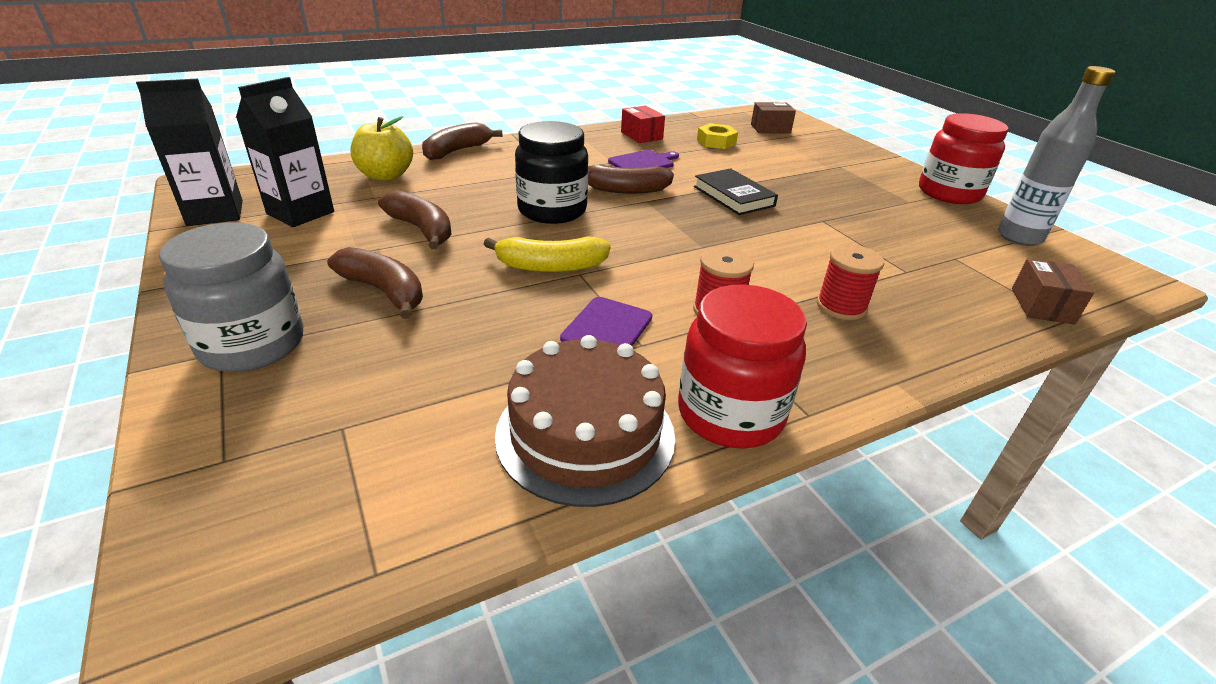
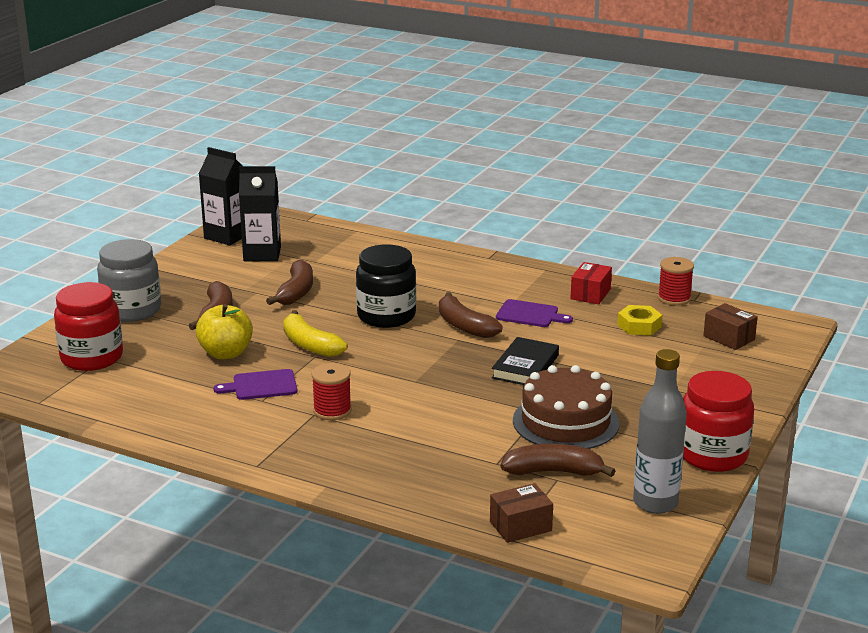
camera: 55 degrees right, 10 degrees down
(385, 176) = (348, 249): yellow apple -> yellow apple (226, 353)
(457, 151) = (427, 250): brown banana -> brown banana (553, 472)
(585, 434) = (166, 412): brown cake -> brown cake (565, 422)
(730, 414) = (229, 443): red jar -> red jar (92, 358)
(841, 306) = (399, 449): red spool -> red spool (674, 298)

